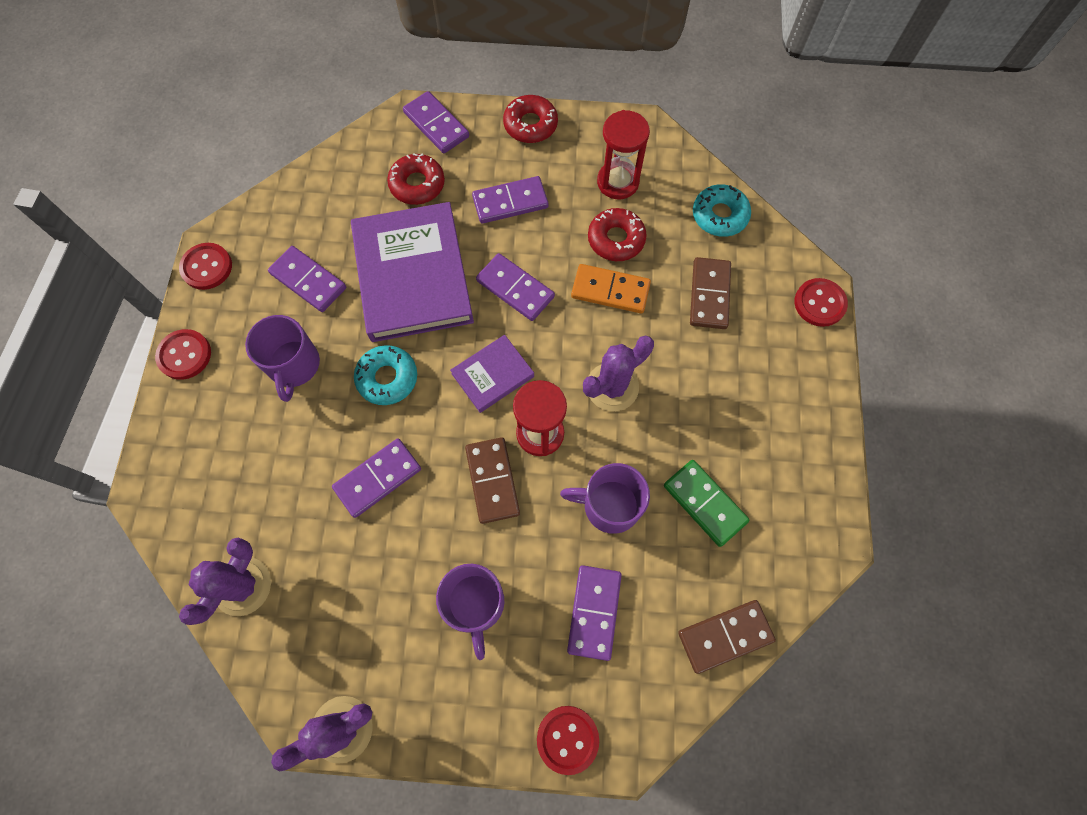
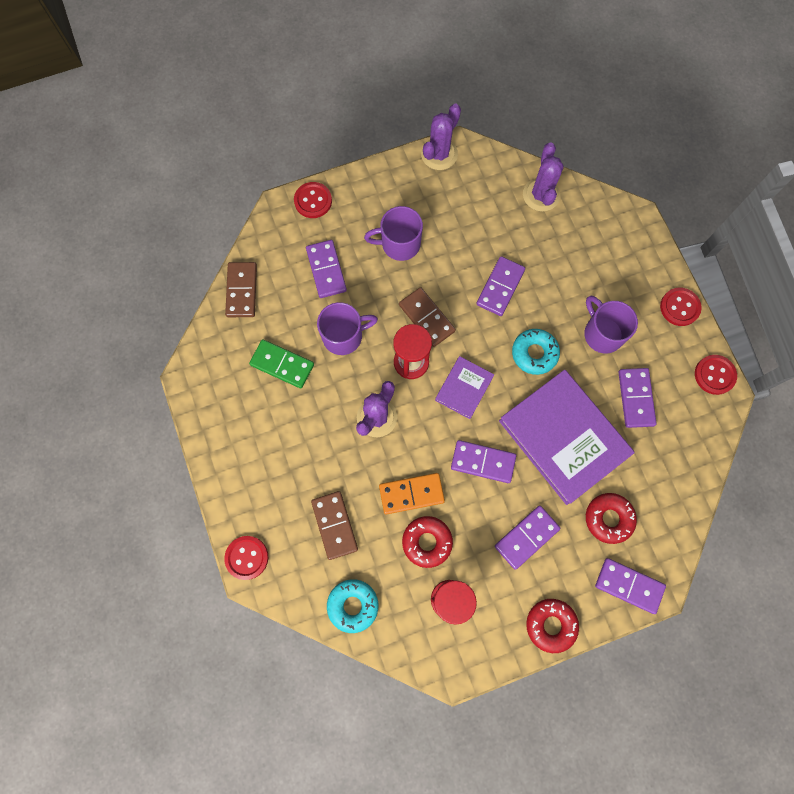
camera: 155 degrees right, 5 degrees up
(308, 281) = (636, 398): purple domino -> purple domino turned 75 degrees clockwise
(475, 604) = (399, 244): purple mug -> purple mug turned 60 degrees counterclockwise
(725, 636) = (241, 291): brown domino -> brown domino turned 45 degrees counterclockwise

